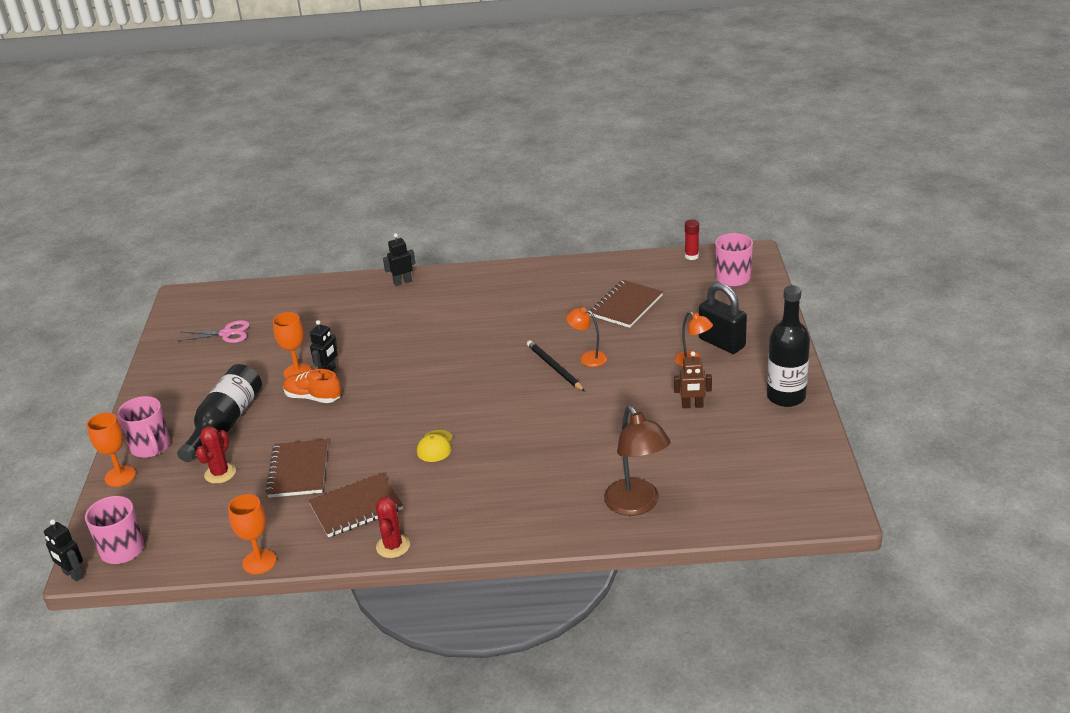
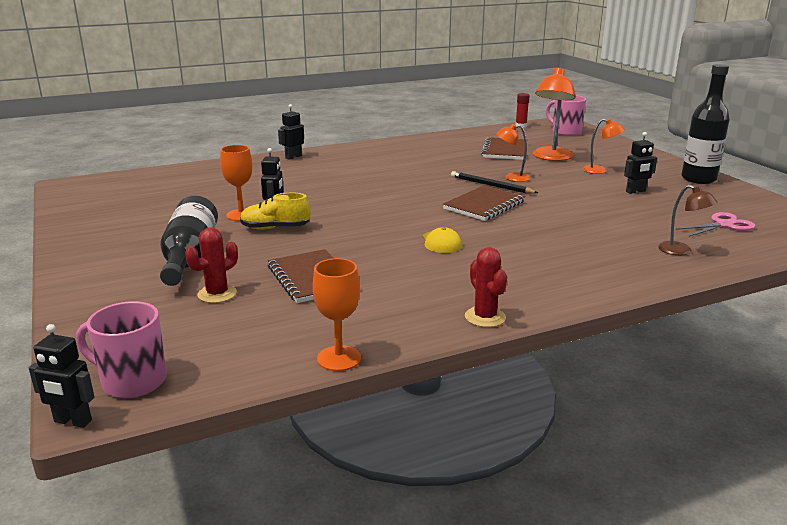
camera: 25 degrees left, 10 degrees down
(120, 476) = (82, 316): orange goblet -> none
(151, 447) = (108, 287): pink mug -> none
(220, 473) = (217, 294): red cactus -> red cactus turned 45 degrees clockwise
(226, 333) = (138, 200): pink scissors -> pink scissors (723, 225)
(313, 397) = (275, 228): orange shoe -> yellow shoe
(356, 507) = (408, 295): brown notebook -> brown notebook (484, 205)
(637, 505) = (681, 251): brown lamp -> brown lamp, size x0.56
(664, 327) = (551, 157): none -> orange lamp
(692, 406) = (635, 191): brown robot -> black robot
(721, 343) = (607, 160): black padlock -> none

